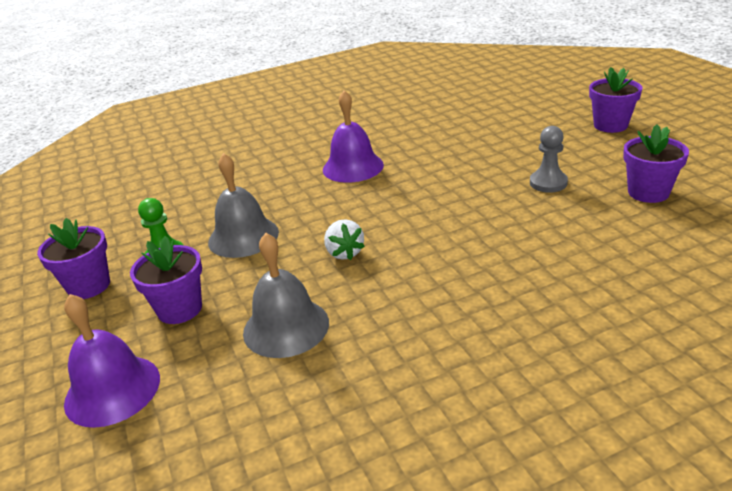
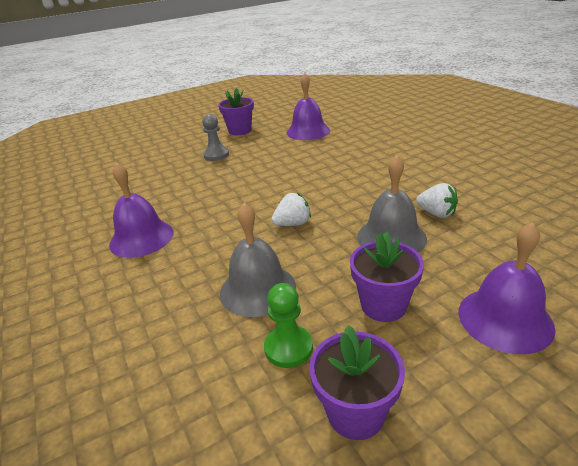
camera: 95 degrees left, 0 degrees up
(324, 378) = (436, 213): none -> white strawberry
(610, 125) = (147, 138): purple flower pot -> none
(653, 261) = (308, 131): none -> purple bell

